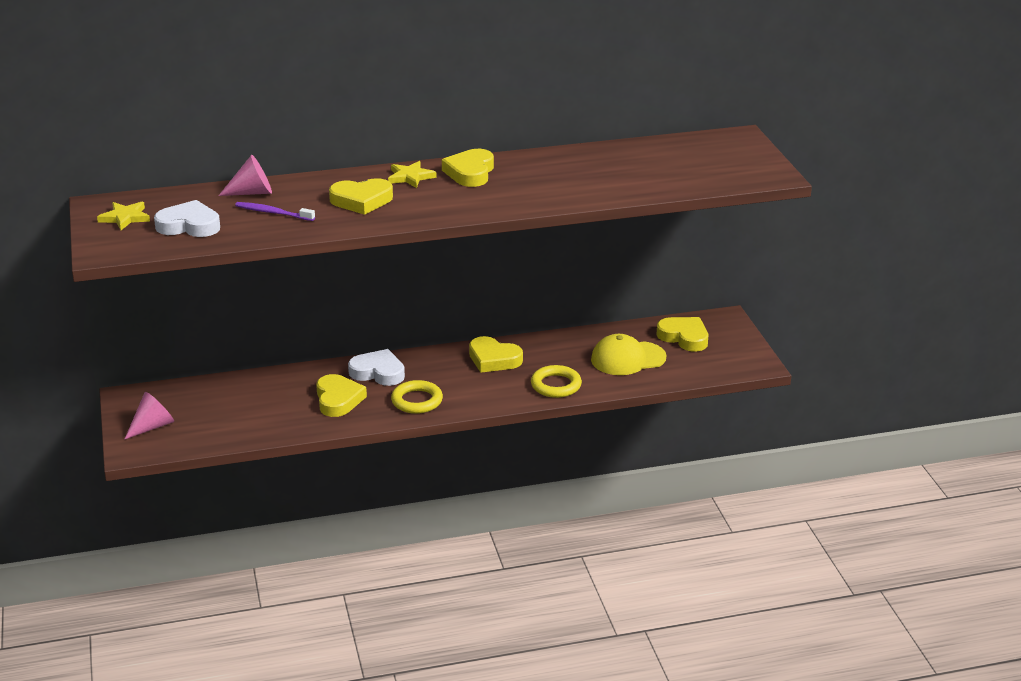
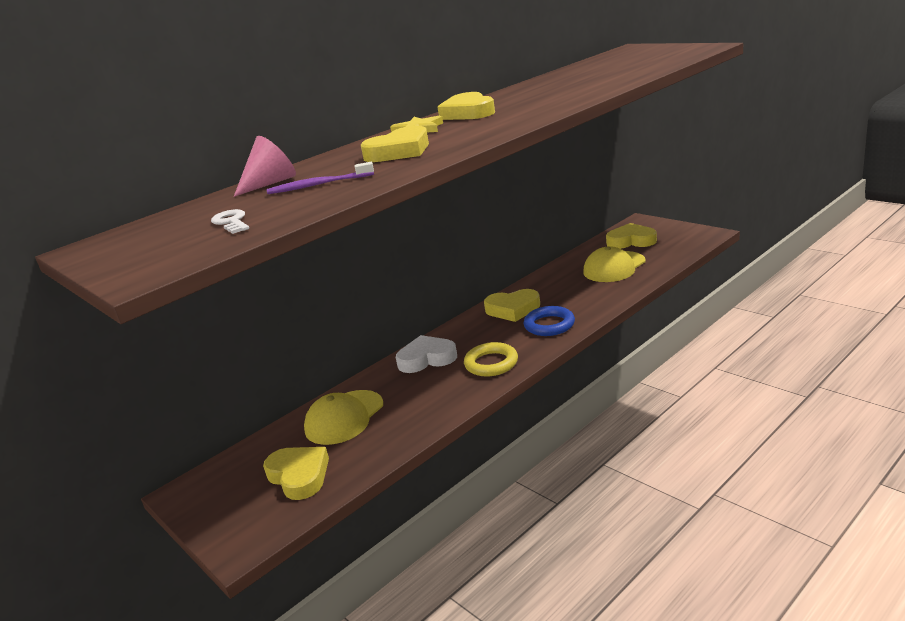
camera: 25 degrees left, 5 degrees down
(125, 218) = (136, 244): yellow star -> none
(152, 426) = (242, 508): pink cone -> none
(189, 225) = (231, 222): white heart -> white key
(272, 393) = (344, 417): none -> yellow cap
(338, 399) = (417, 394): yellow heart -> yellow heart (299, 476)
(500, 389) = (549, 325): none -> blue ring
(556, 385) = (589, 304): yellow ring -> none

